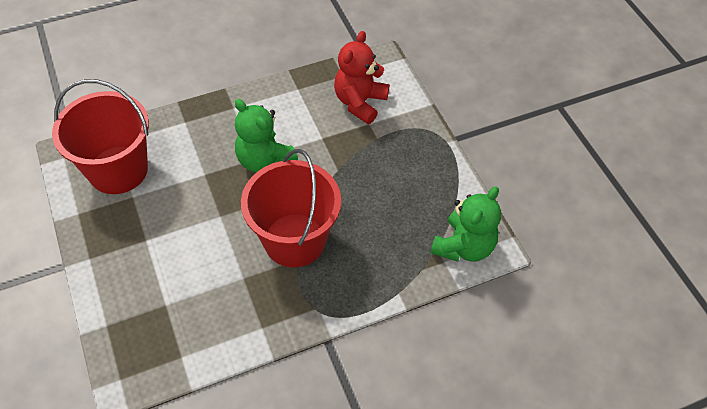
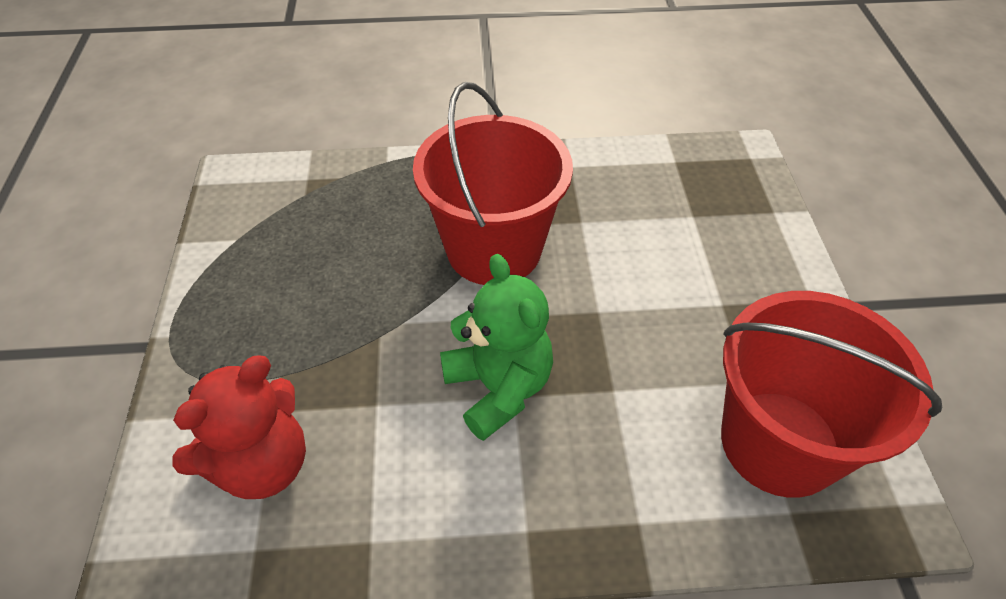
camera: 160 degrees left, 5 degrees down
(463, 246) = (269, 188): green teddy bear -> none

